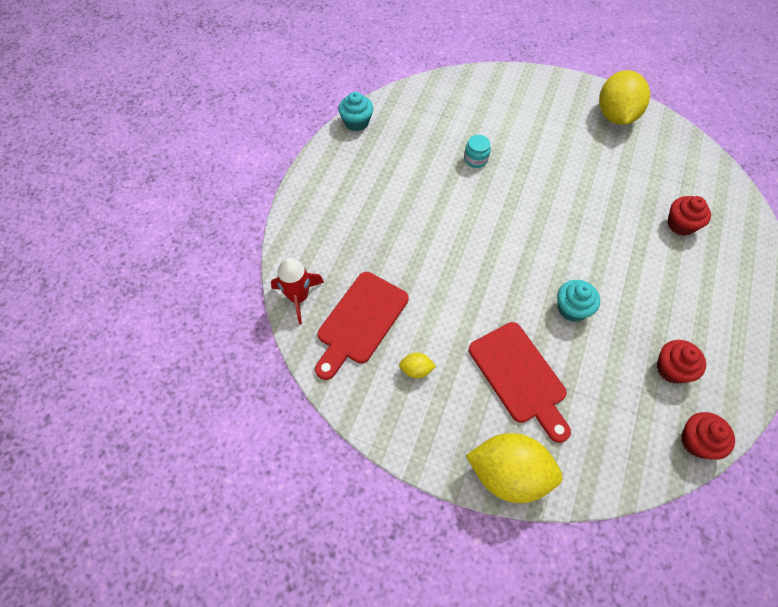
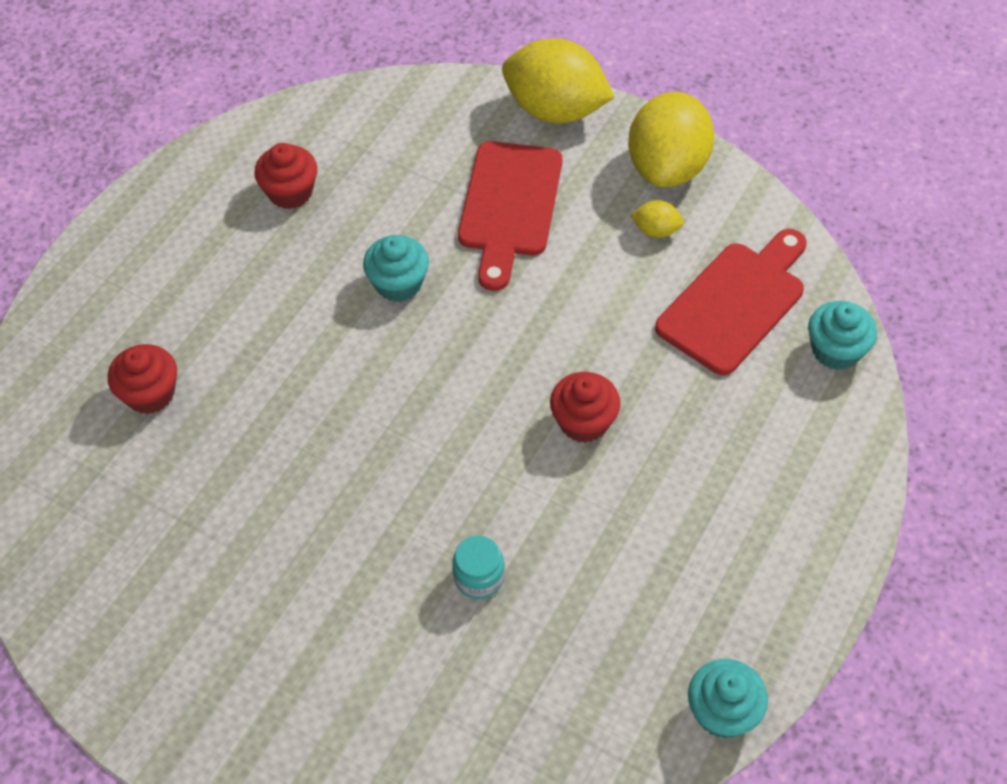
camera: 170 degrees left, 5 degrees down
(298, 297) = (836, 350): red rocket -> turquoise cupcake
(519, 377) = (509, 206): red cutting board -> red cutting board turned 150 degrees counterclockwise
(615, 115) = (140, 650): yellow lemon -> yellow lemon (667, 167)
(697, 441) = (303, 115): red cupcake -> red cupcake (583, 422)

